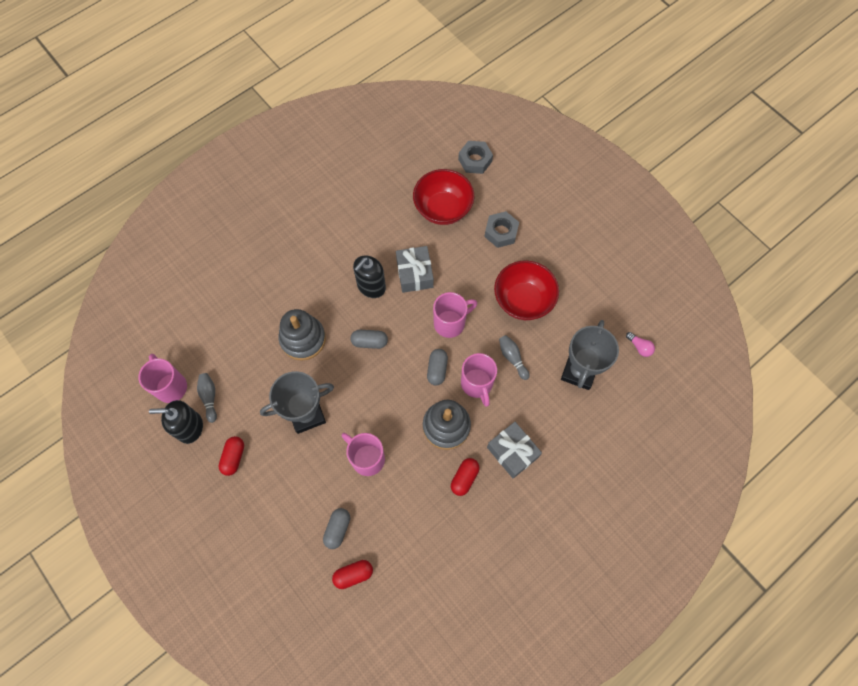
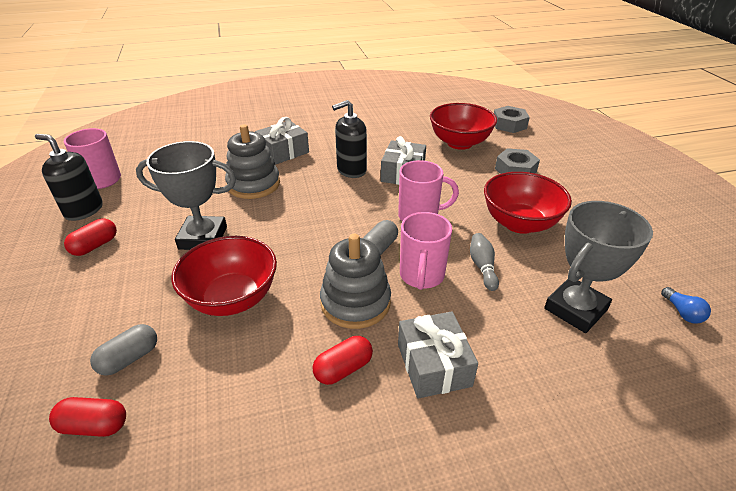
camera: 25 degrees right, 30 degrees down
(209, 397) = (126, 196): grey bowling pin -> none
(299, 284) = (283, 152): none -> grey gift
(367, 458) = (232, 298): pink mug -> red bowl
(369, 342) = (319, 205): grey capsule -> none
(639, 347) = (682, 312): pink light bulb -> blue light bulb

